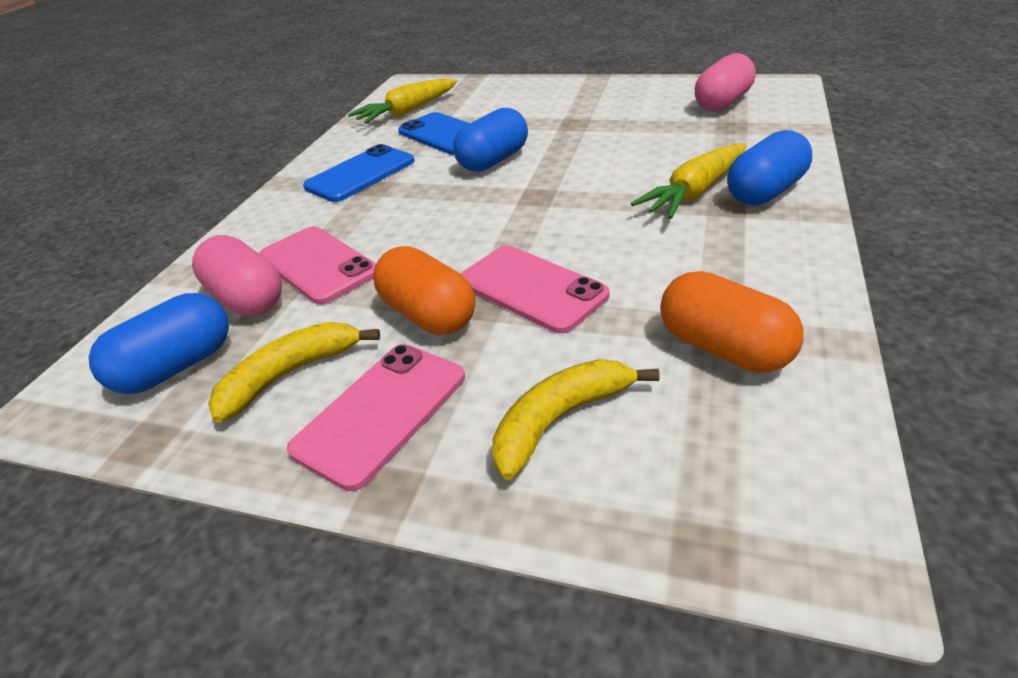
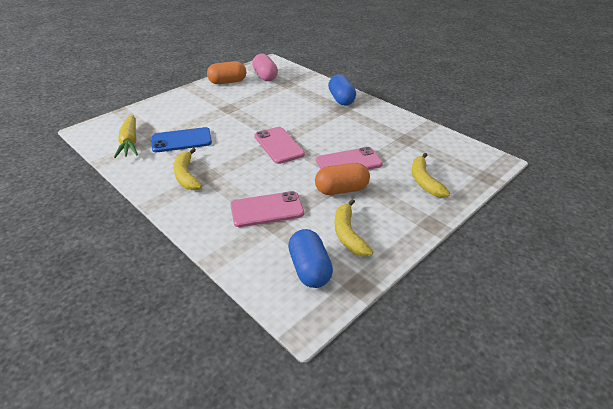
camera: 65 degrees left, 0 degrees up
(247, 298) = (272, 237): pink capsule -> none
(360, 174) = (186, 176): blue phone -> yellow banana
(381, 412) = (391, 216): pink phone -> pink phone (278, 145)
(493, 161) = (233, 137): blue capsule -> none
(694, 193) = (325, 110): yellow carrot -> none
(723, 348) = (415, 142): orange capsule -> orange capsule (227, 82)

